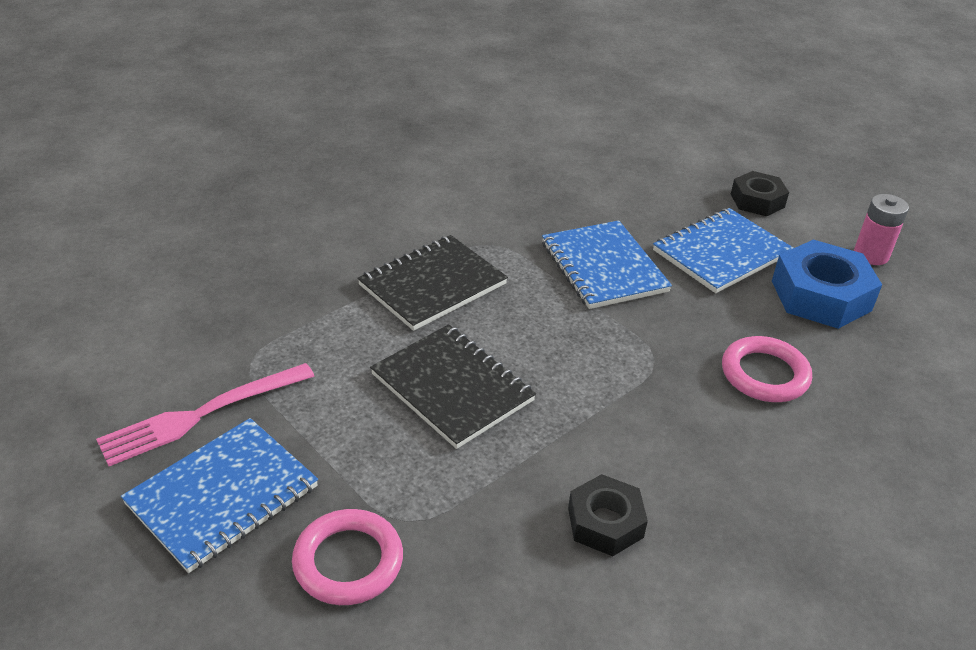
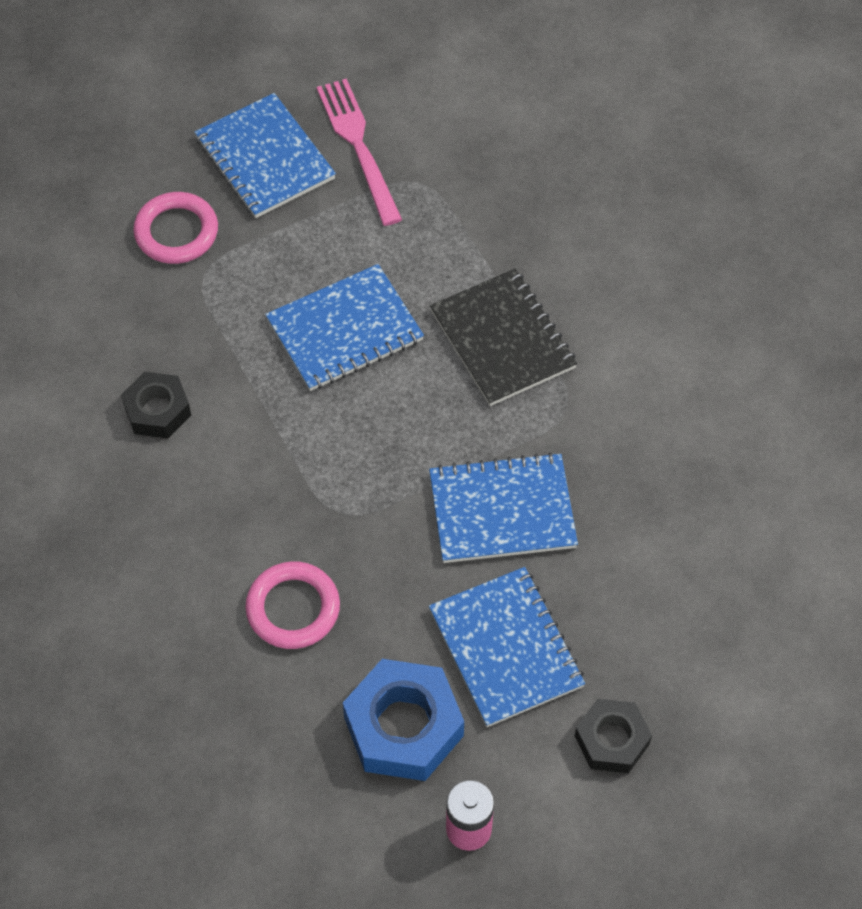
camera: 105 degrees right, 20 degrees up
(452, 387) = (344, 330): black notebook -> blue notebook

